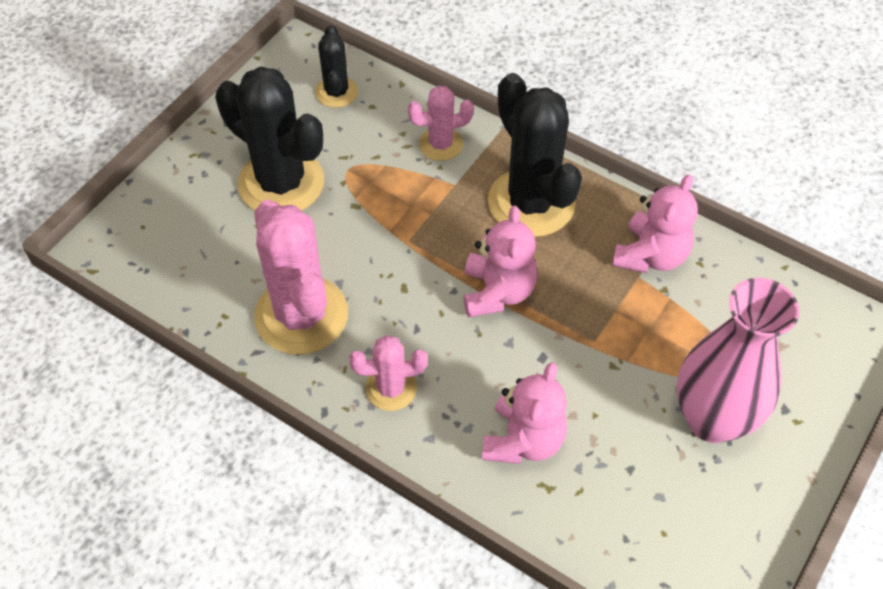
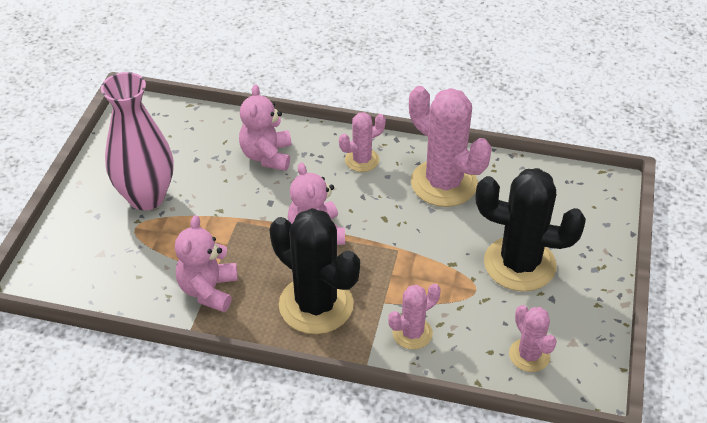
camera: 160 degrees right, 10 degrees down
(336, 92) = (529, 355): black cactus -> pink cactus

